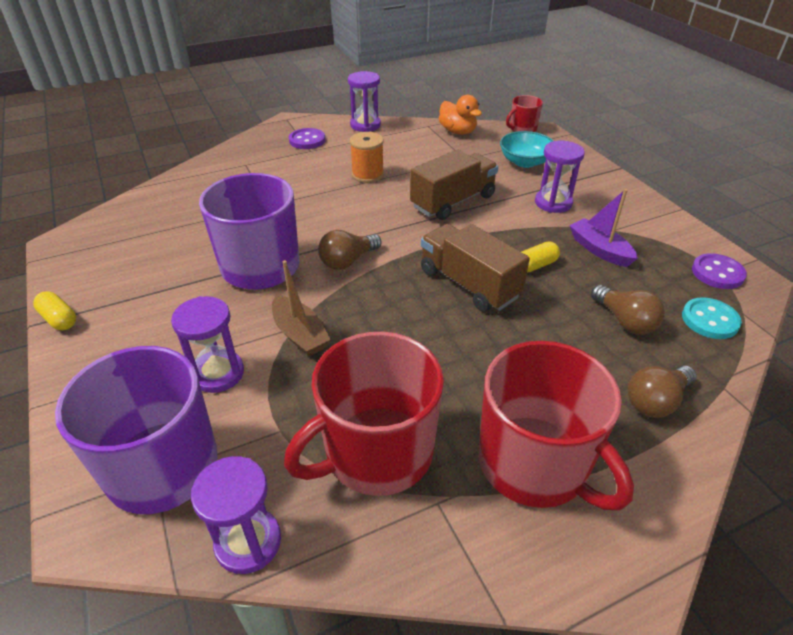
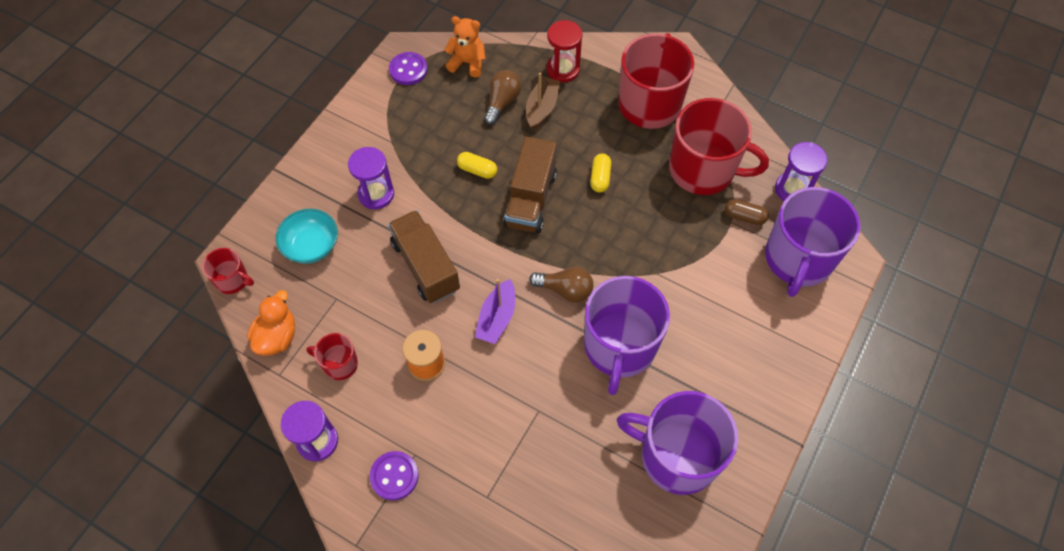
camera: 125 degrees left, 20 degrees up
(59, 319) = (780, 430): yellow capsule -> yellow capsule (600, 178)
(139, 250) = (677, 456): none -> purple mug
(218, 373) = (727, 284): purple hourglass -> none
(271, 449) = (744, 217): none -> brown capsule
(300, 334) = (660, 265): brown boat -> brown boat (542, 108)
(410, 145) = (339, 364): none -> red mug
(453, 202) = (426, 266): brown truck -> brown truck turned 45 degrees clockwise
(599, 250) = (427, 140): purple boat -> purple boat (497, 318)
(656, 401) = (563, 69): brown light bulb -> red hourglass
(709, 320) = (467, 63): turquoise button -> orange teddy bear

